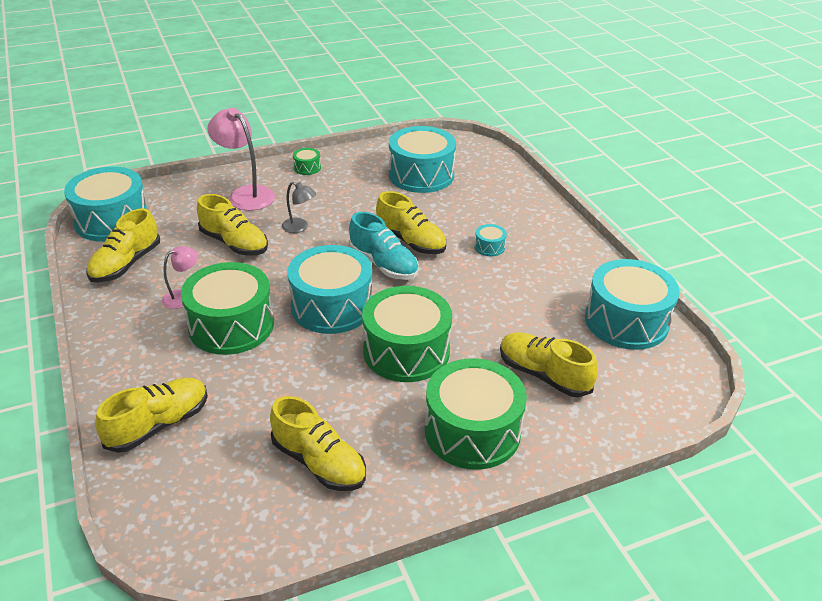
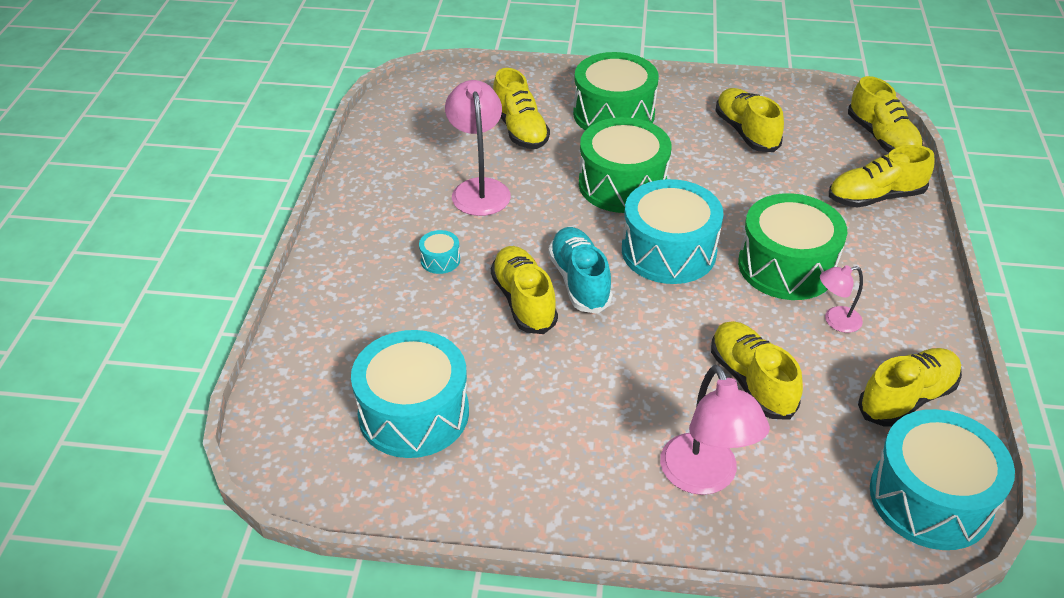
camera: 150 degrees left, 5 degrees up
(155, 517) = (882, 138): none -> yellow shoe
(299, 227) = (652, 376): grey lamp -> none
(307, 168) = (577, 505): green drum -> none
(518, 305) = (479, 189): none -> pink lamp
(626, 321) = (398, 143): turquoise drum -> none

